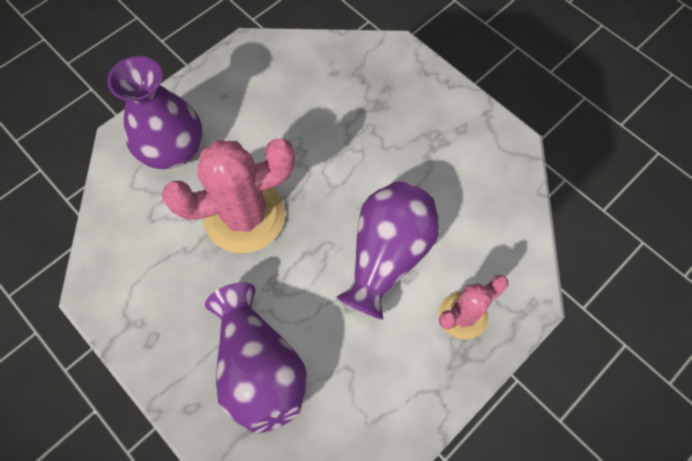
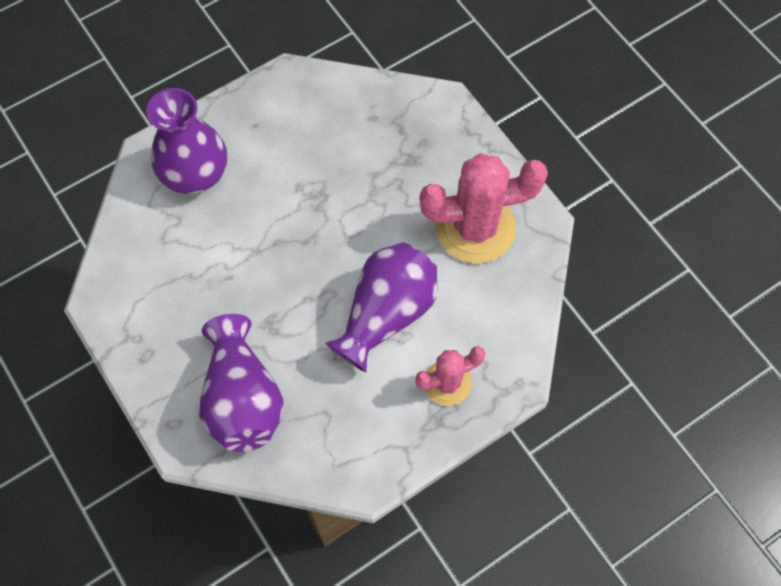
camera: 10 degrees right, 0 degrees up
(244, 216) = (254, 252): pink cactus -> pink cactus (475, 227)

